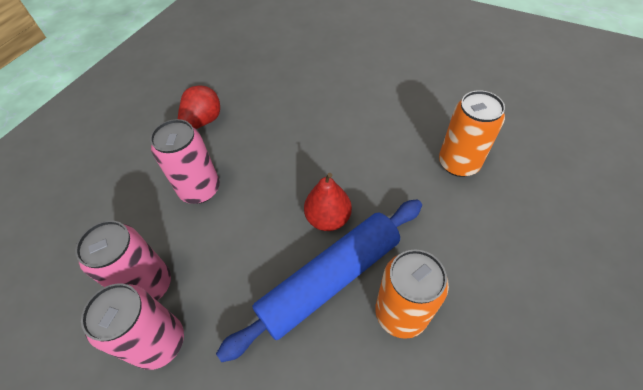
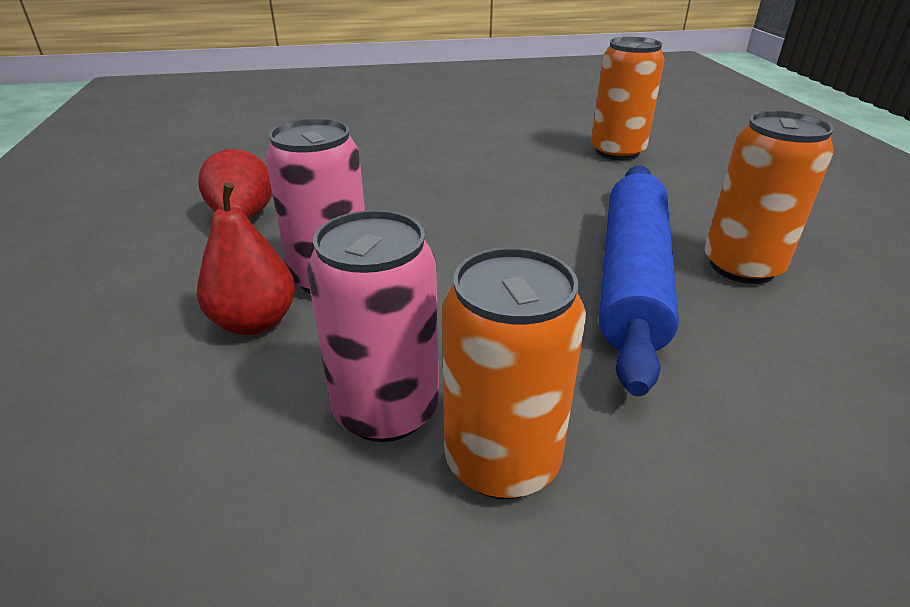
camera: 40 degrees left, 20 degrees down
(159, 342) = (502, 460): pink can -> orange can
(328, 218) = (551, 234): red pear -> red pear (255, 322)

